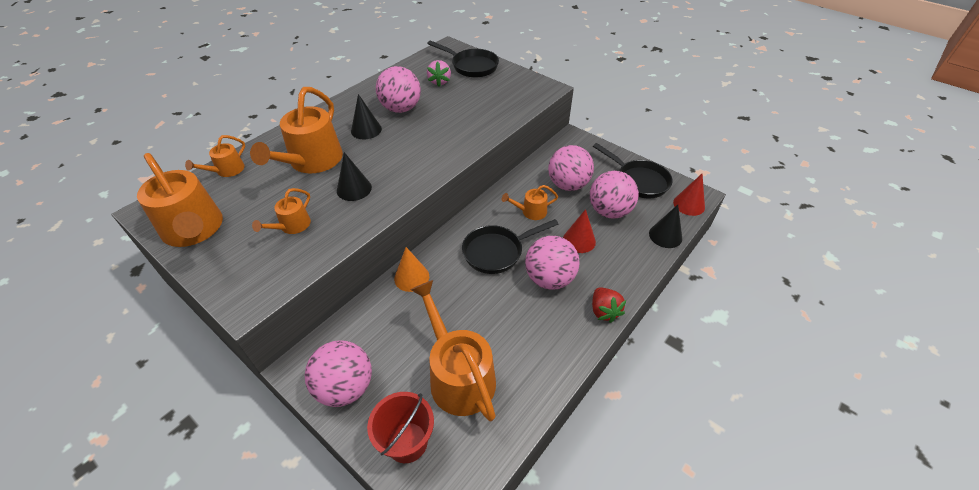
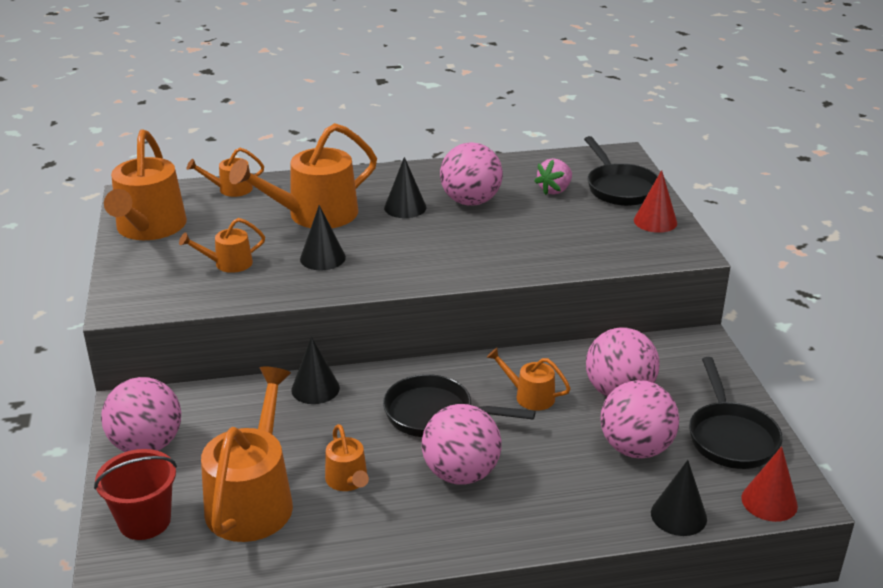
camera: 40 degrees right, 15 degrees down
(411, 277) = (315, 388): orange cone -> black cone
(497, 324) = (348, 480): none -> orange watering can
(579, 240) = (550, 457): red cone -> red cone (655, 221)
(604, 311) = (482, 541): red strawberry -> none

